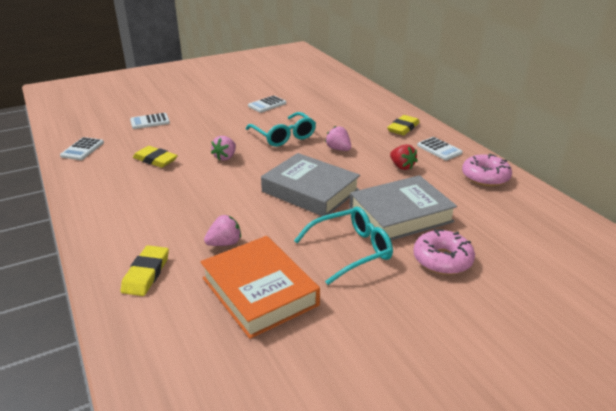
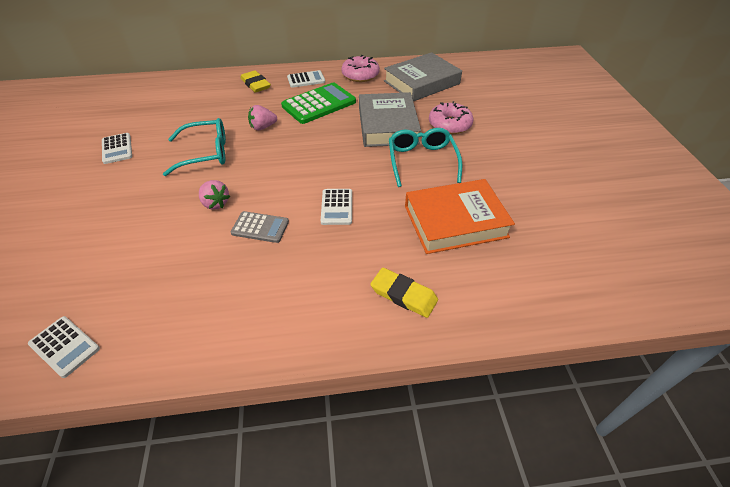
camera: 70 degrees left, 15 degrees up
(150, 121) = (49, 259): white calculator -> white calculator (336, 207)
(155, 160) = (170, 264): yellow eraser -> none
(205, 183) = (260, 227): none -> grey calculator
(224, 243) = (379, 231): pink strawberry -> none
(310, 191) = (323, 161): grey book -> grey book (421, 82)
(402, 166) = (319, 104): red strawberry -> green calculator

